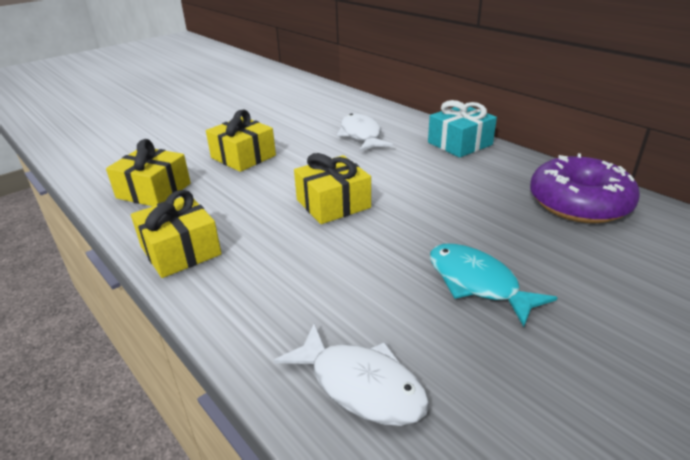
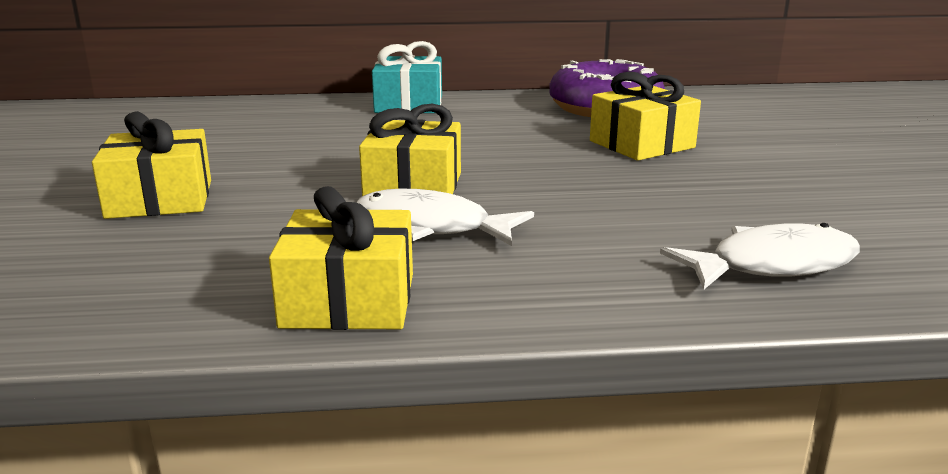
camera: 55 degrees left, 10 degrees down
(154, 190) = (105, 283): yellow gift -> yellow gift (641, 144)
(361, 135) = (278, 130): white fish -> white fish (431, 227)
(477, 283) = (672, 176): turquoise fish -> none

